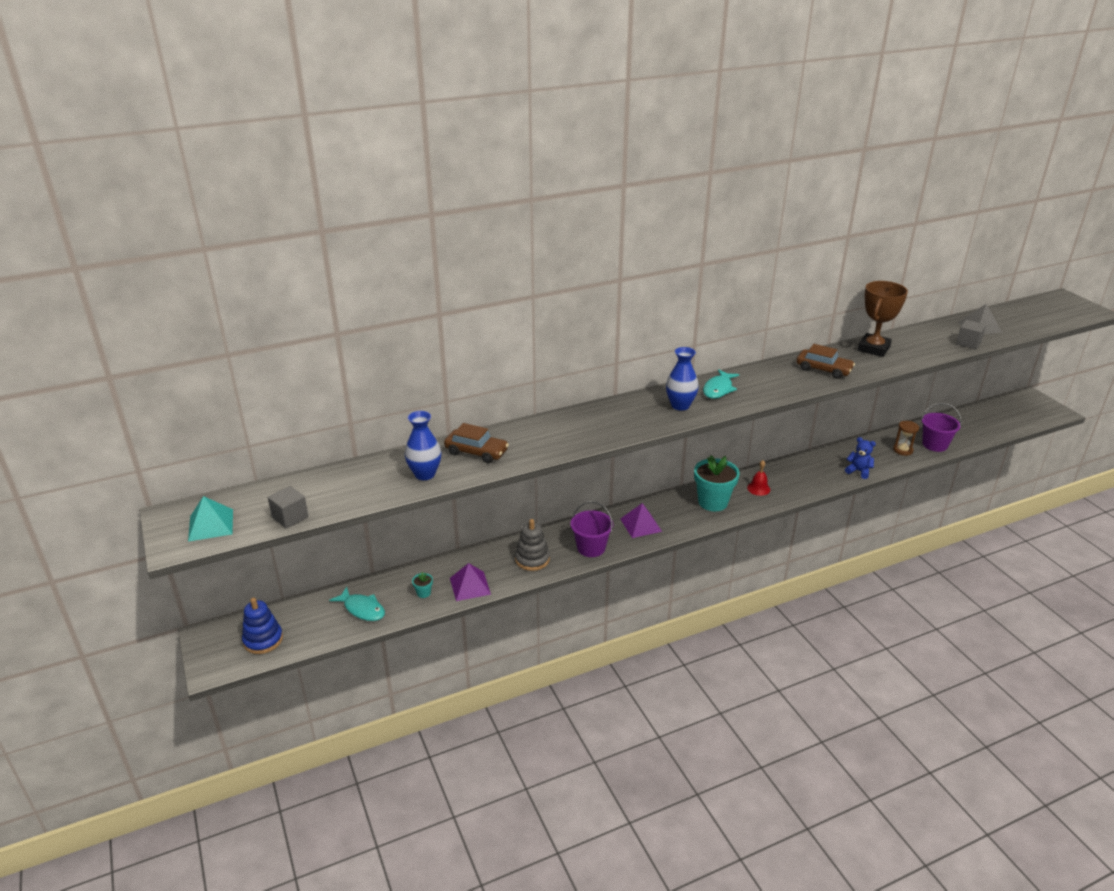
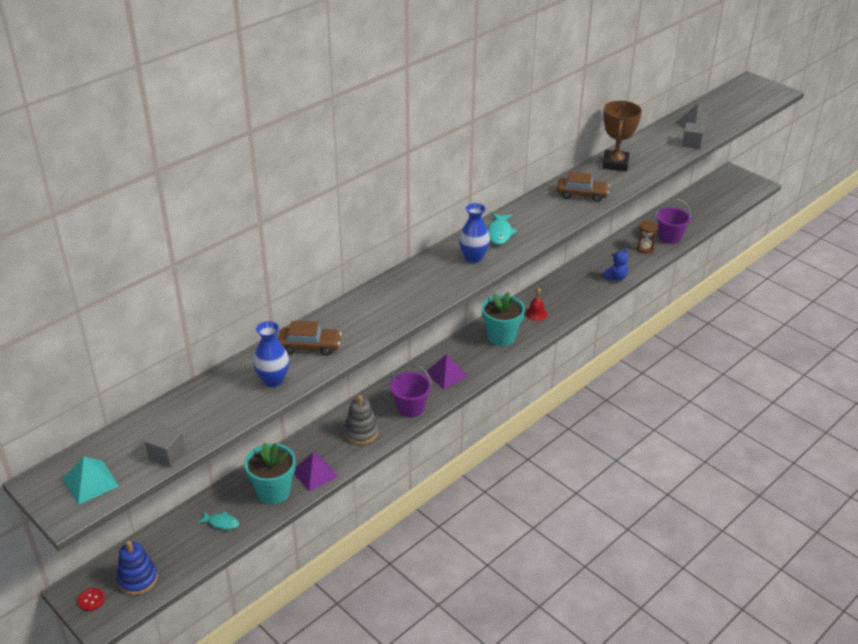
camera: 20 degrees left, 5 degrees up
(214, 647) = (91, 600): none -> red button
(362, 609) = (221, 523): turquoise fish -> turquoise fish, size x0.66
(423, 593) = (273, 491): turquoise flower pot -> turquoise flower pot, size x2.44
(858, 471) = (615, 277): blue teddy bear -> blue teddy bear turned 120 degrees clockwise

